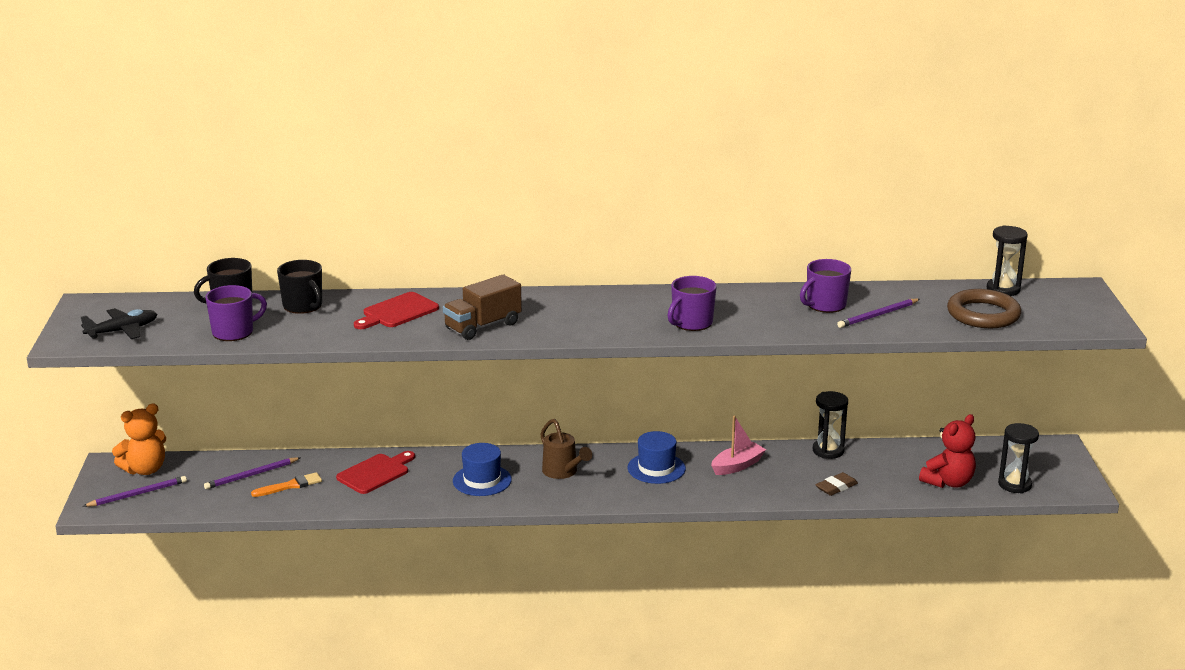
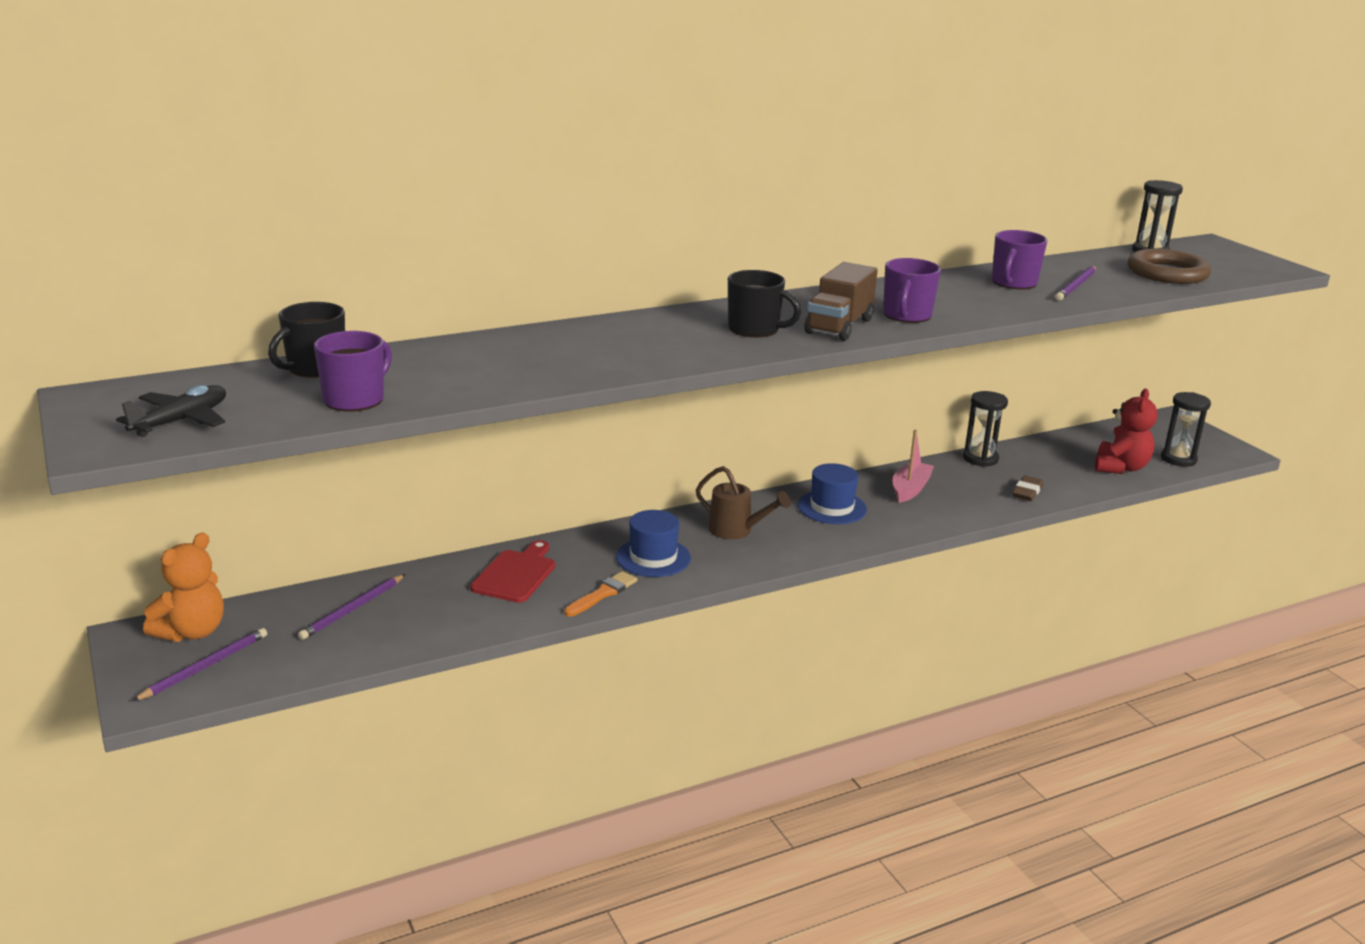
camera: 25 degrees left, 0 degrees up
(290, 486) = (417, 612): orange brush -> orange brush (602, 594)
(303, 306) = (420, 358): black mug -> black mug (755, 330)
(397, 312) = (553, 348): red cutting board -> none
(483, 326) = (678, 349): brown truck -> brown truck (839, 326)

